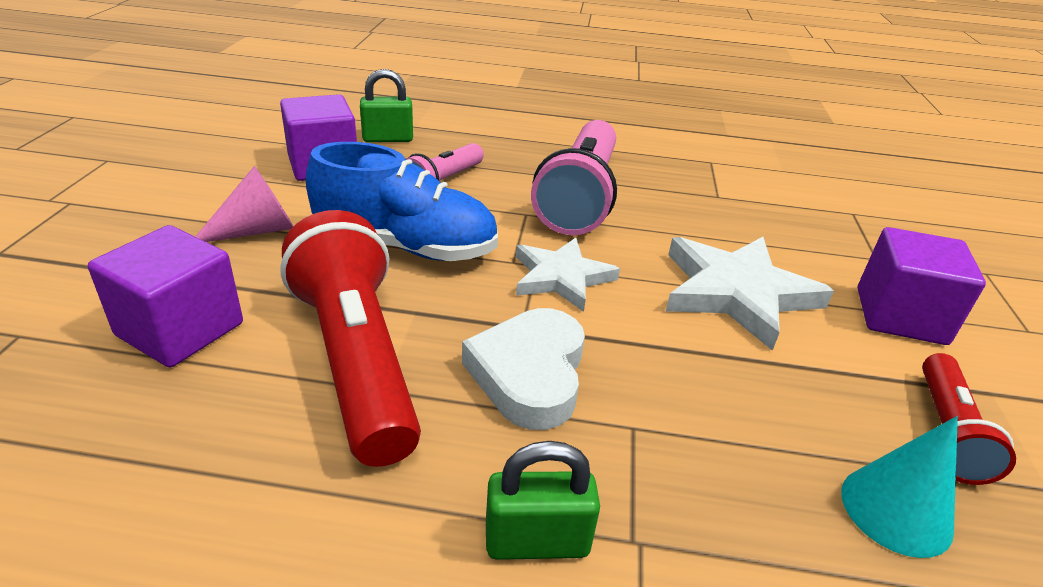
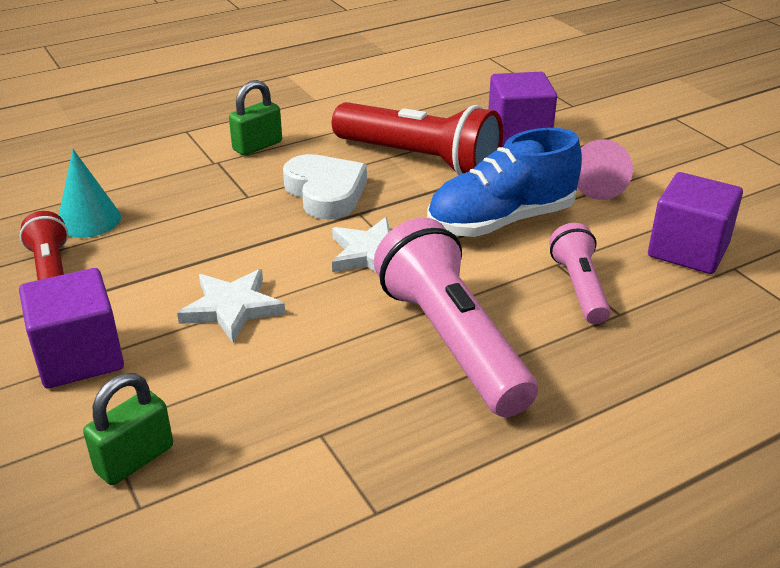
camera: 145 degrees right, 0 degrees up
(388, 138) = (718, 310): green padlock -> green padlock (134, 459)
(737, 293) = (232, 308): white star -> white star, size x0.66

